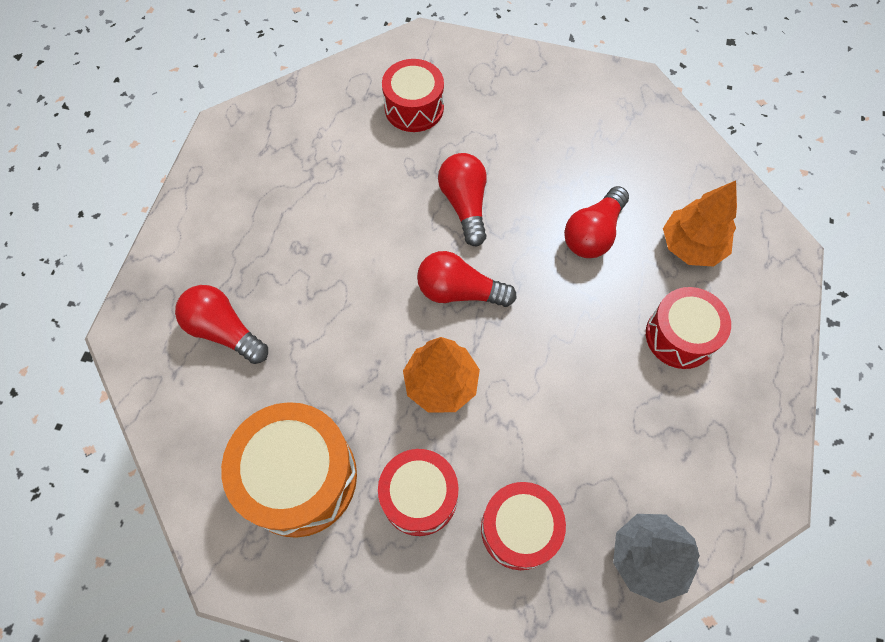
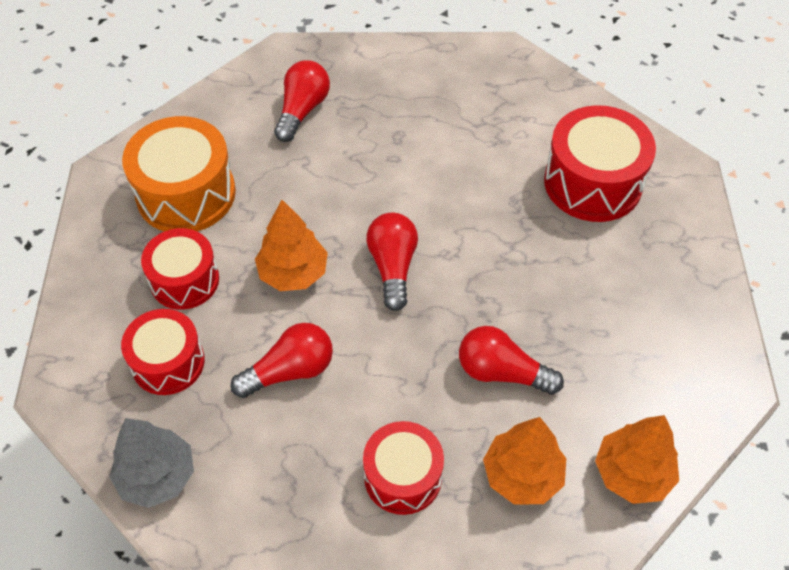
camera: 75 degrees right, 10 degrees down
(414, 108) = (593, 183): red drum -> red drum, size x1.53
(465, 204) = (493, 250): red light bulb -> red light bulb (290, 371)
(700, 171) = (632, 473): none -> orange tree

